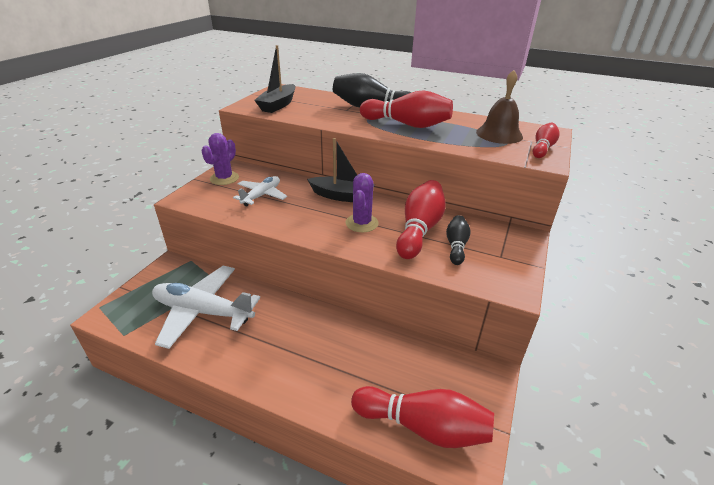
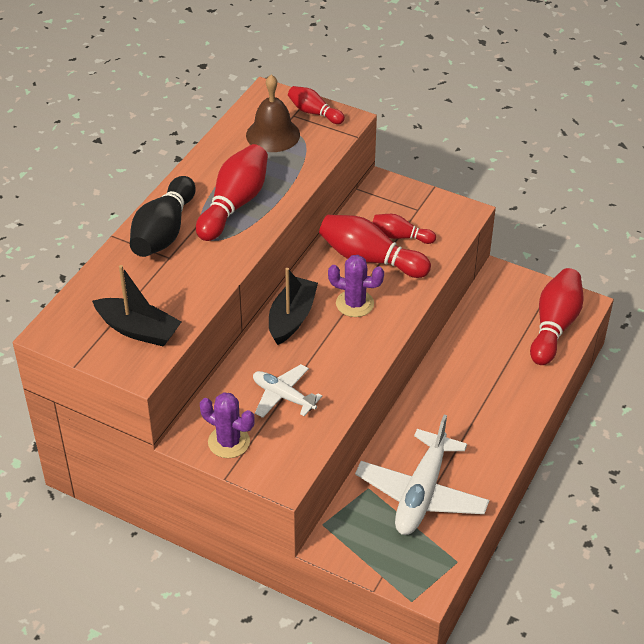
camera: 85 degrees left, 10 degrees up
(456, 246) = (400, 236): black bowling pin -> red bowling pin

